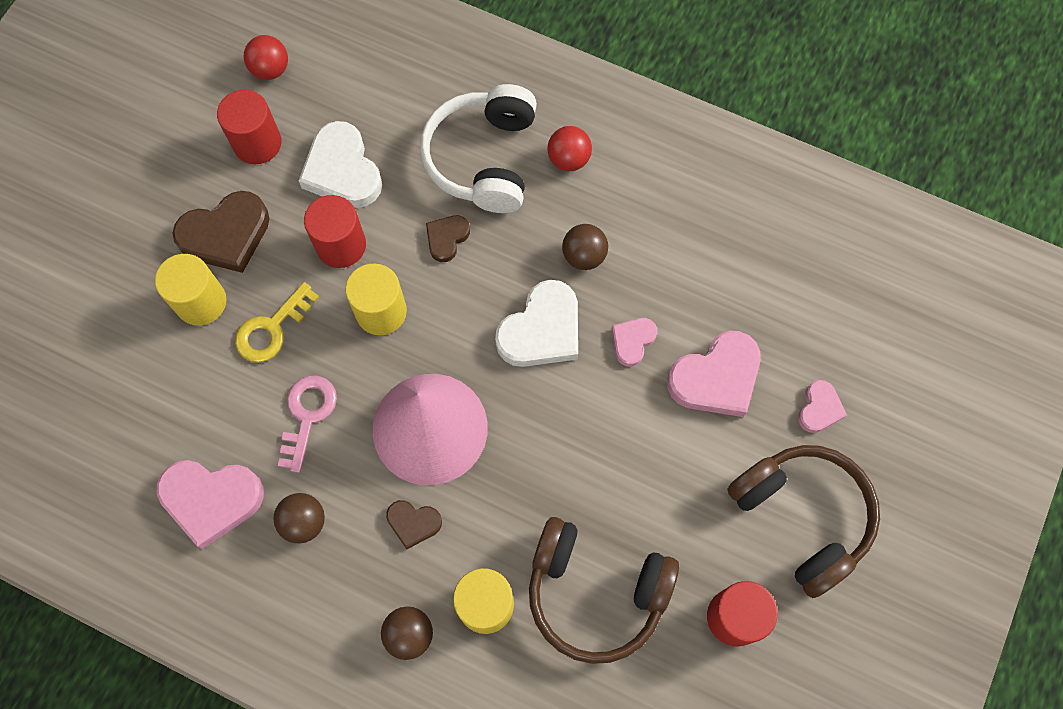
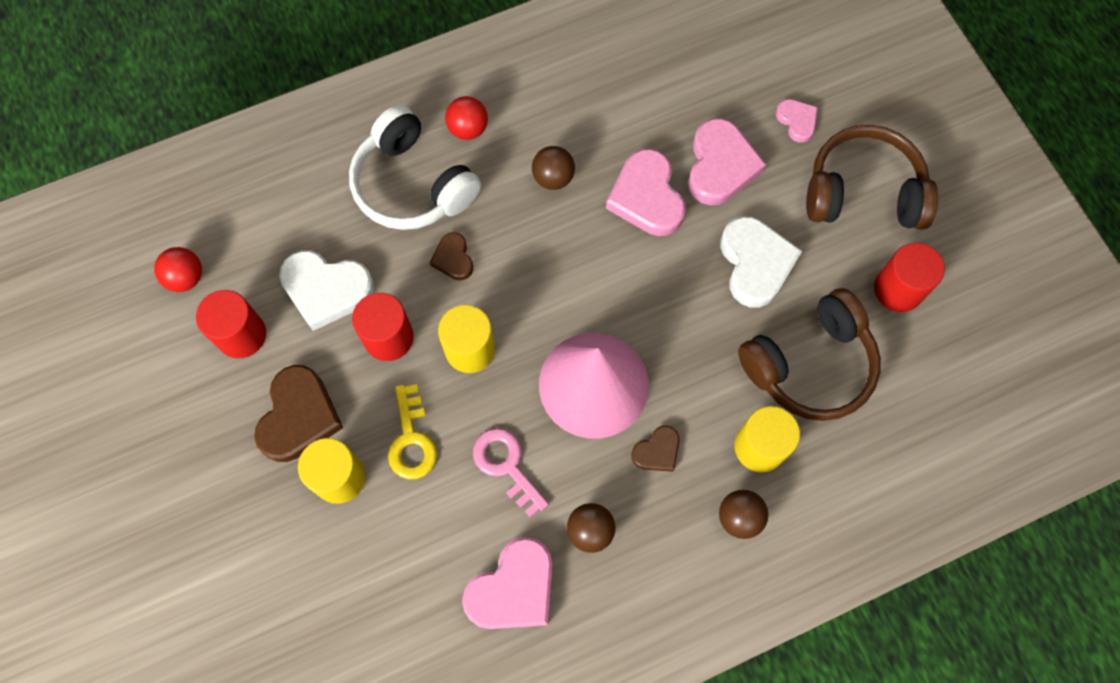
camera: 50 degrees left, 0 degrees up
(541, 330) = (585, 250): white heart -> white heart (755, 263)
(632, 341) = (646, 197): pink heart -> pink heart, size x1.85

